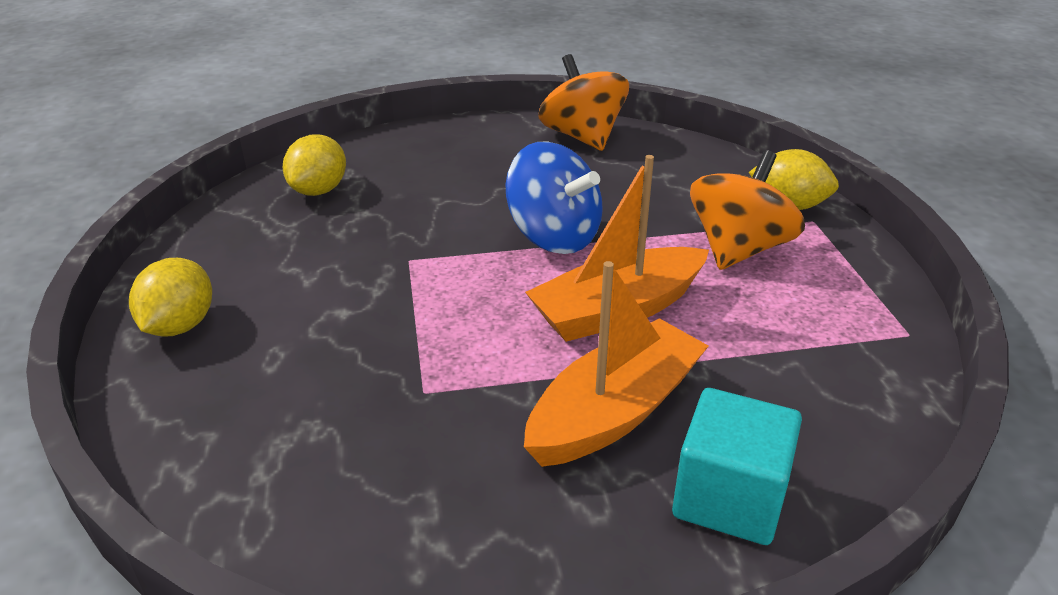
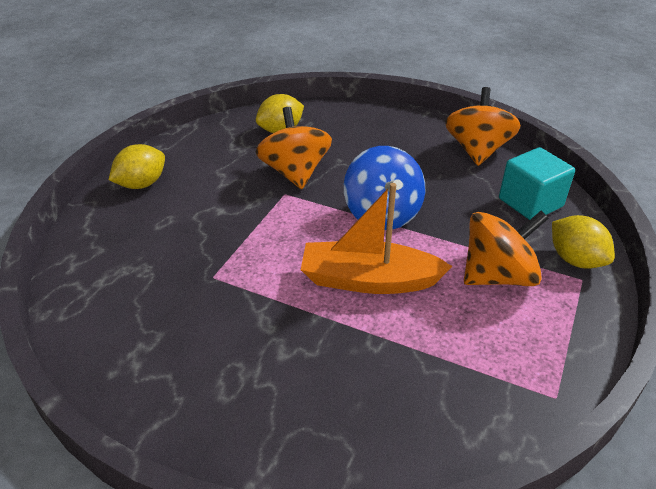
camera: 35 degrees right, 5 degrees up
(395, 231) = (295, 172): none -> orange spinning top
(614, 412) = (297, 342): orange boat -> none
(729, 498) = (304, 431): turquoise cube -> turquoise cube (530, 202)

